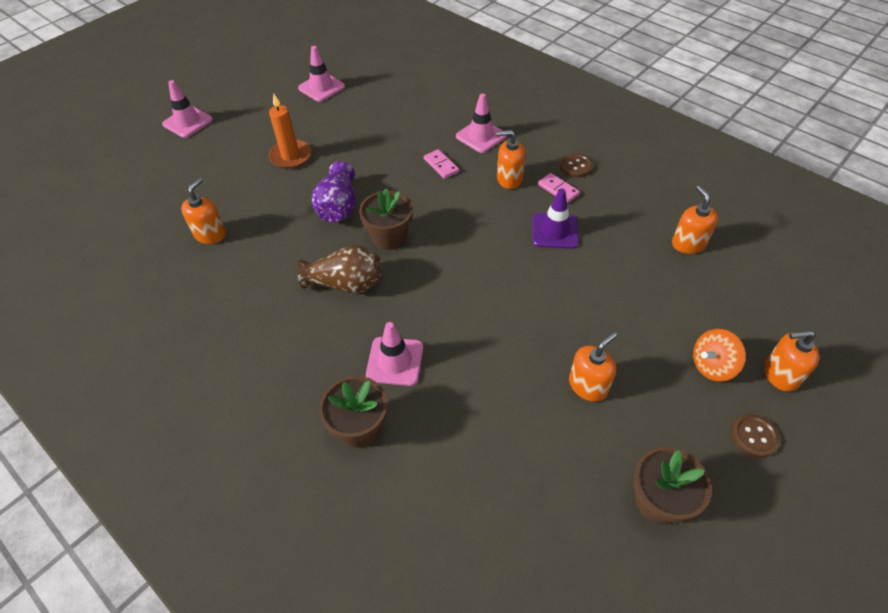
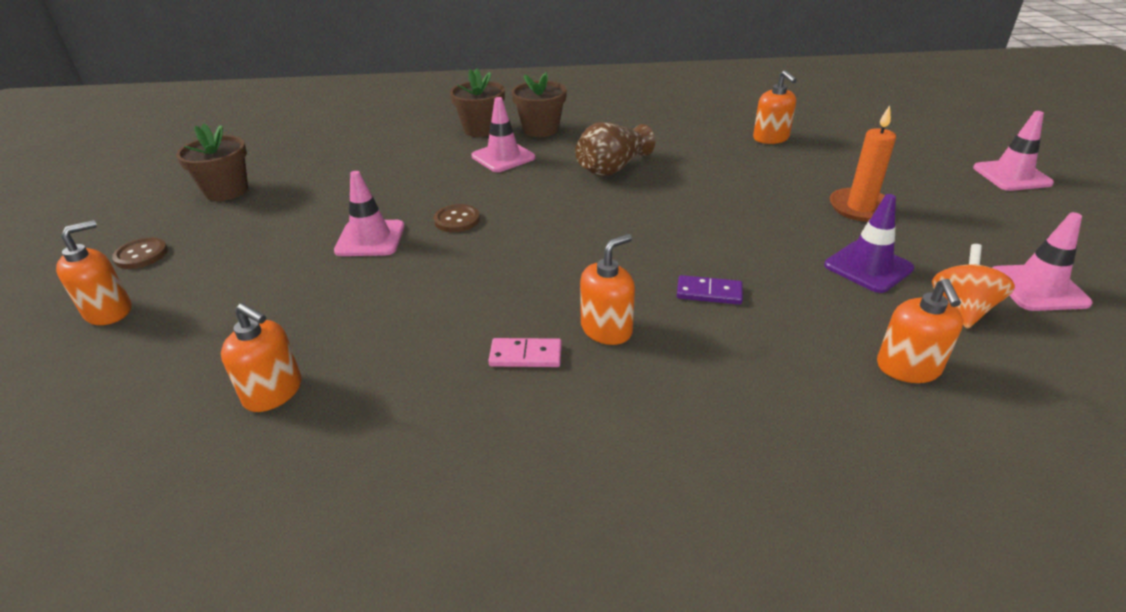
camera: 135 degrees right, 15 degrees down
(338, 207) = (723, 201): purple vase -> none
(389, 237) = (636, 208): brown flower pot -> brown flower pot (540, 129)
(441, 165) = (709, 293): pink domino -> purple domino
(481, 136) = (733, 363): pink traffic cone -> pink traffic cone (370, 239)
(555, 231) = (475, 304): purple traffic cone -> purple traffic cone (868, 267)
(576, 166) = (538, 408): brown button -> brown button (457, 220)
(588, 385) = (326, 214): orange soap dispenser -> orange soap dispenser (908, 368)
(712, 366) = (198, 281): orange spinning top -> orange spinning top (961, 309)

